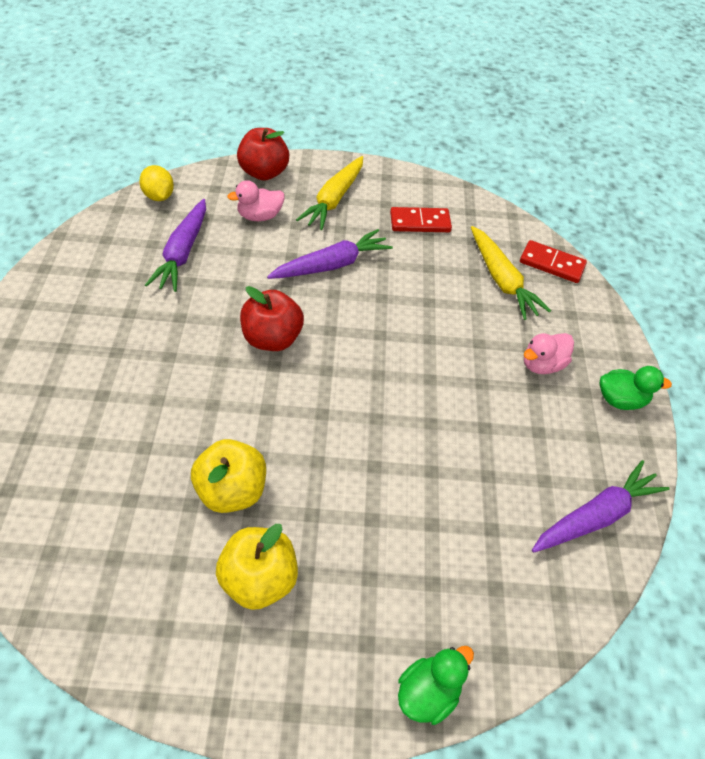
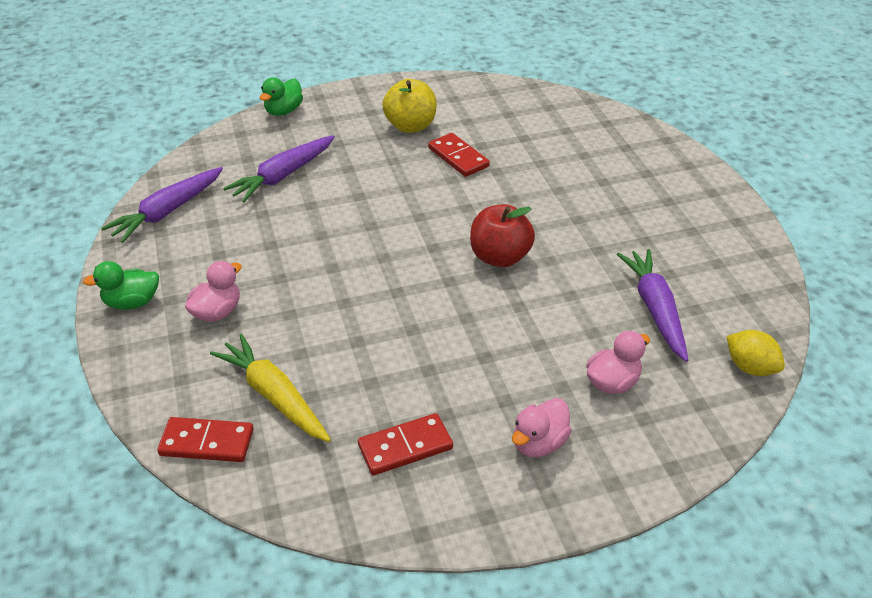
camera: 165 degrees right, 10 degrees down
(232, 490) = (458, 157): yellow apple -> red domino
(264, 173) = (662, 453): red apple -> none
(331, 265) = (487, 348): purple carrot -> purple carrot (283, 175)
(334, 199) = (539, 443): yellow carrot -> pink duck

